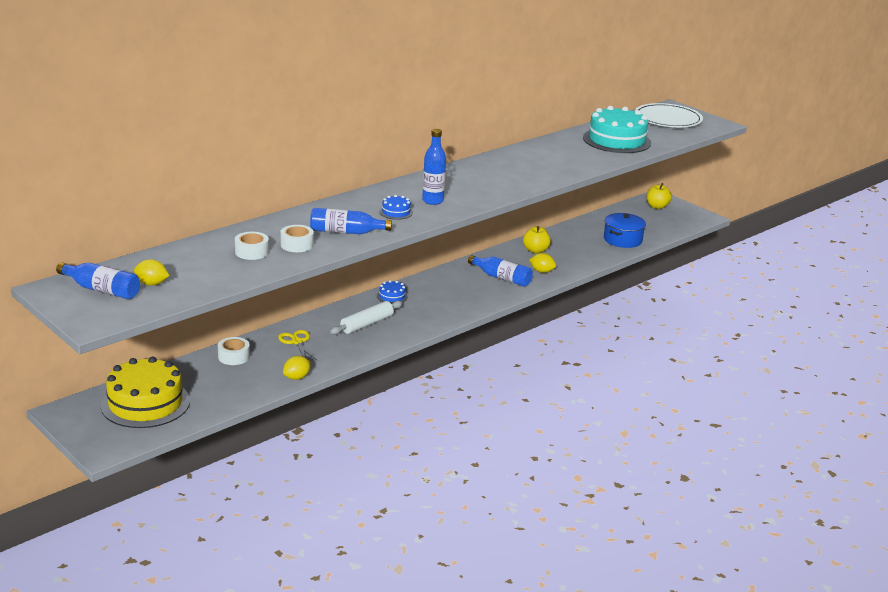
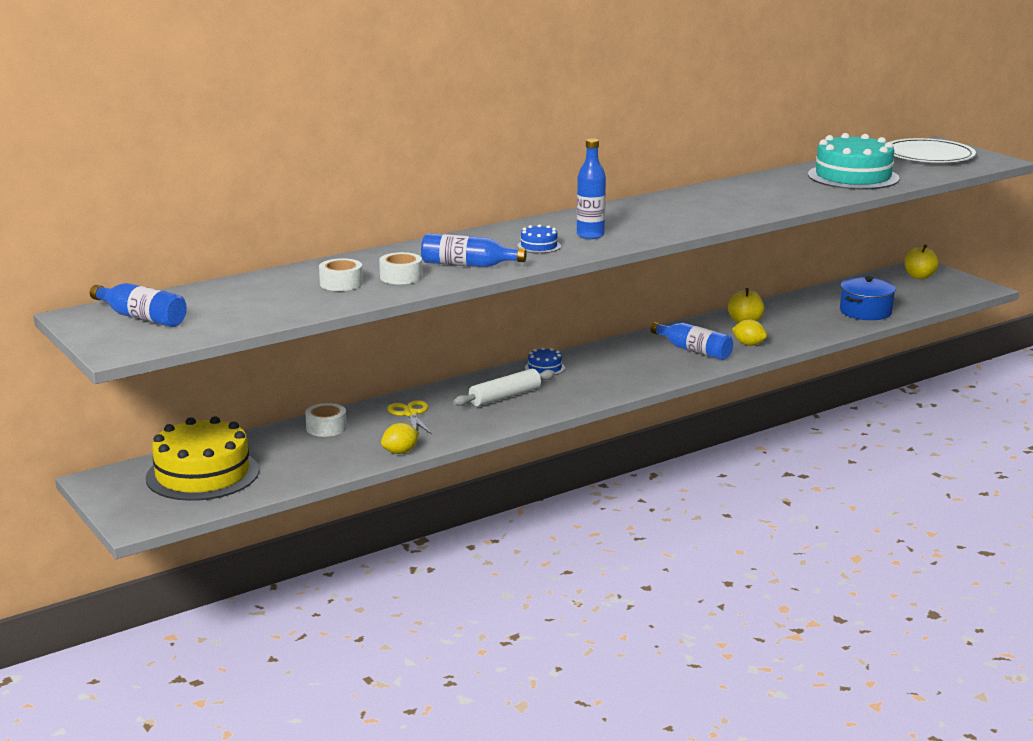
camera: 10 degrees right, 5 degrees down
(152, 284) = (205, 313): yellow lemon -> none

